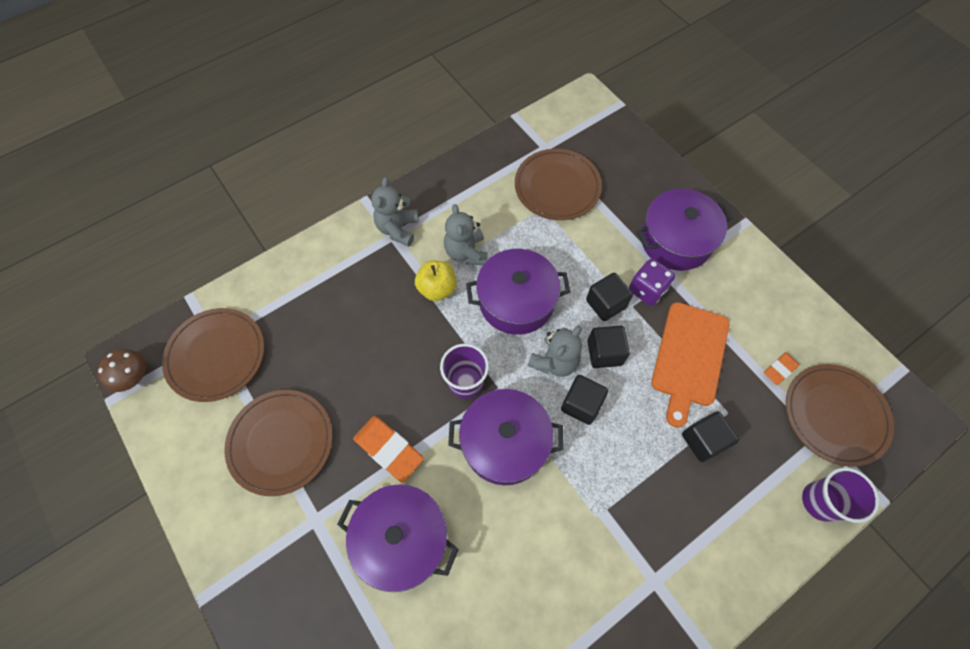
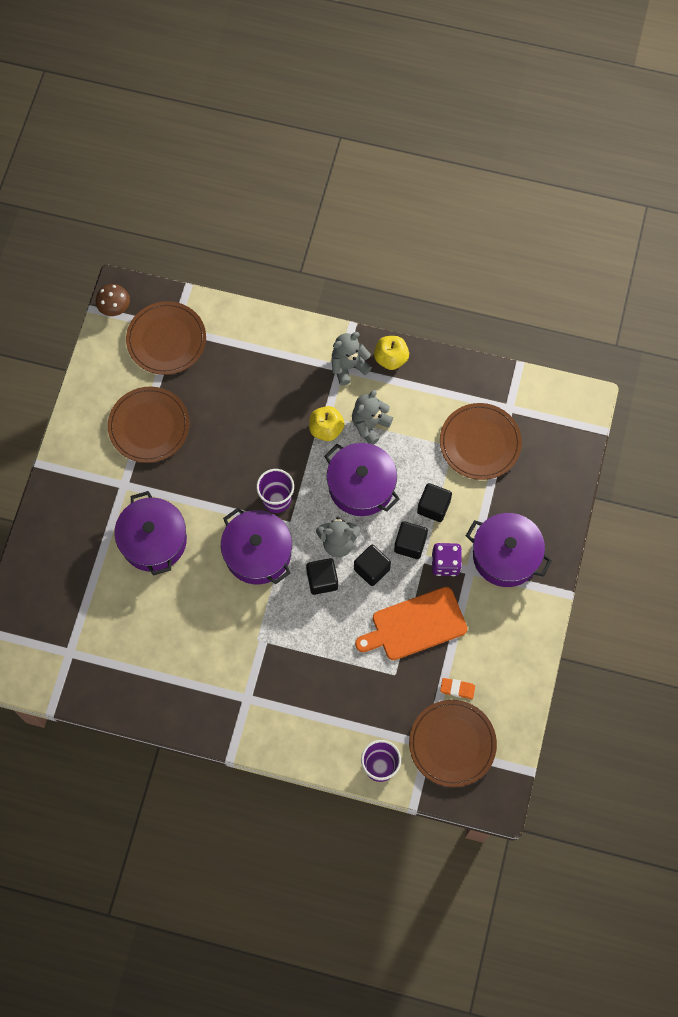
camera: 50 degrees right, 5 degrees up
(389, 449) = (196, 490): orange eraser -> none
(422, 194) = (391, 358): none -> yellow apple
(703, 440) = (361, 671): black cube -> black cube (433, 507)

